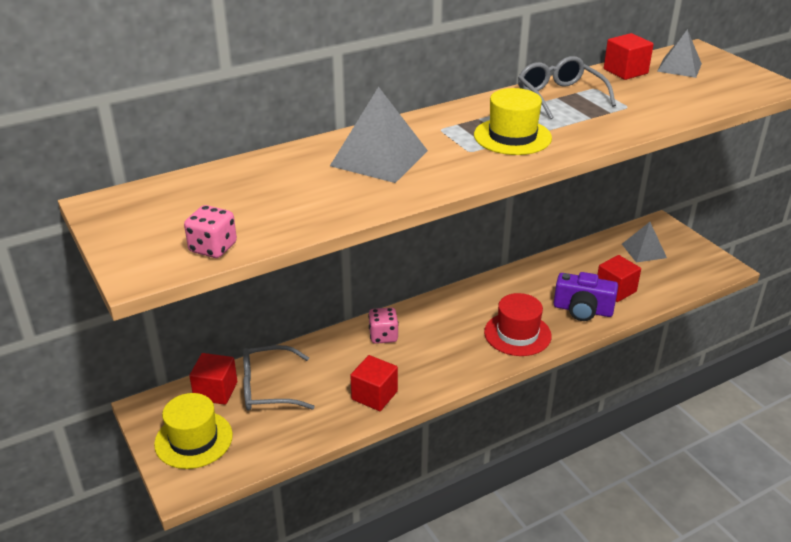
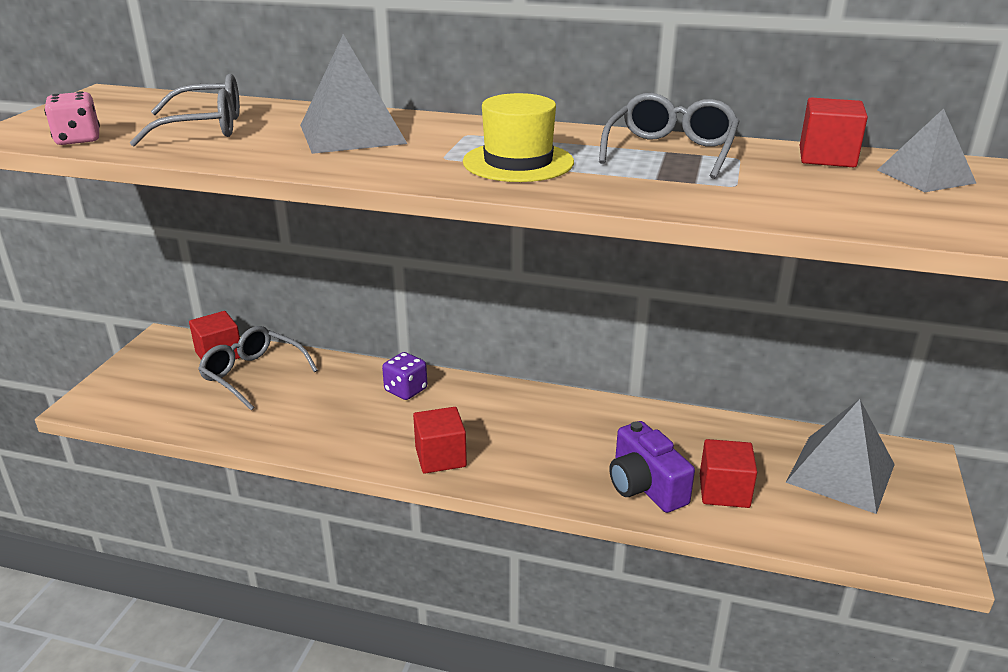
camera: 45 degrees right, 5 degrees down
(193, 439) = (146, 378): yellow hat -> none
(274, 196) = (205, 127): none -> grey glasses
(374, 395) = (312, 431): red cube -> red cube (440, 457)
(383, 336) = (406, 390): pink dice -> purple dice
(517, 334) = (530, 464): red hat -> none
(644, 250) = (840, 473): grey pyramid -> grey pyramid, size x1.60

